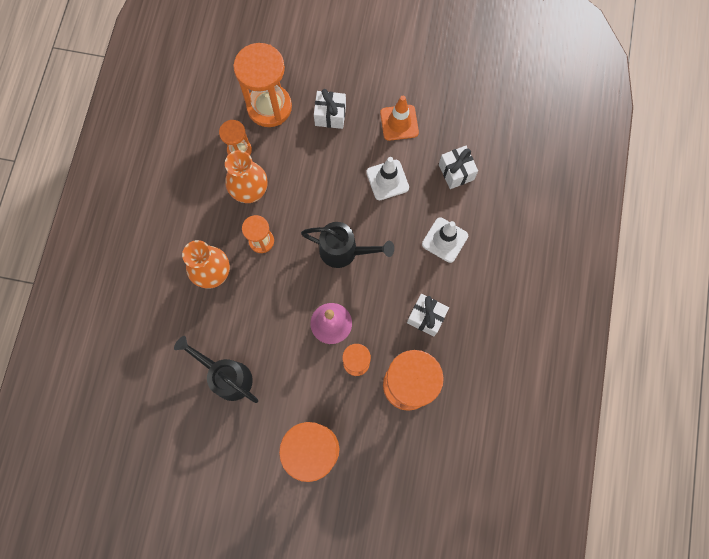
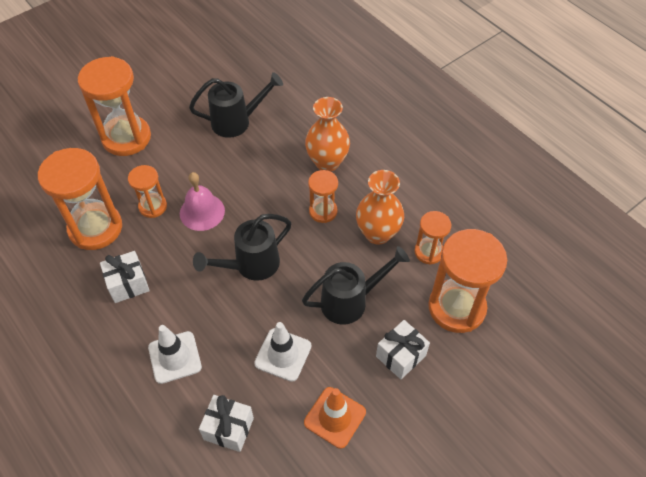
camera: 130 degrees right, 20 degrees down
(318, 170) = (350, 301): none -> black watering can

